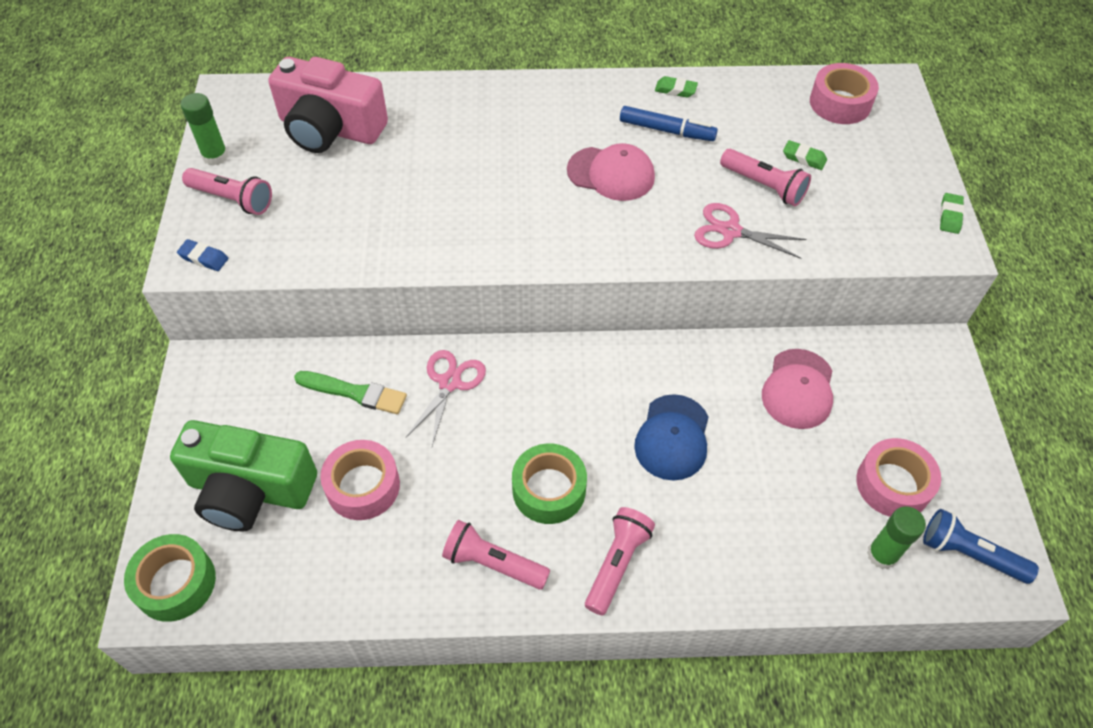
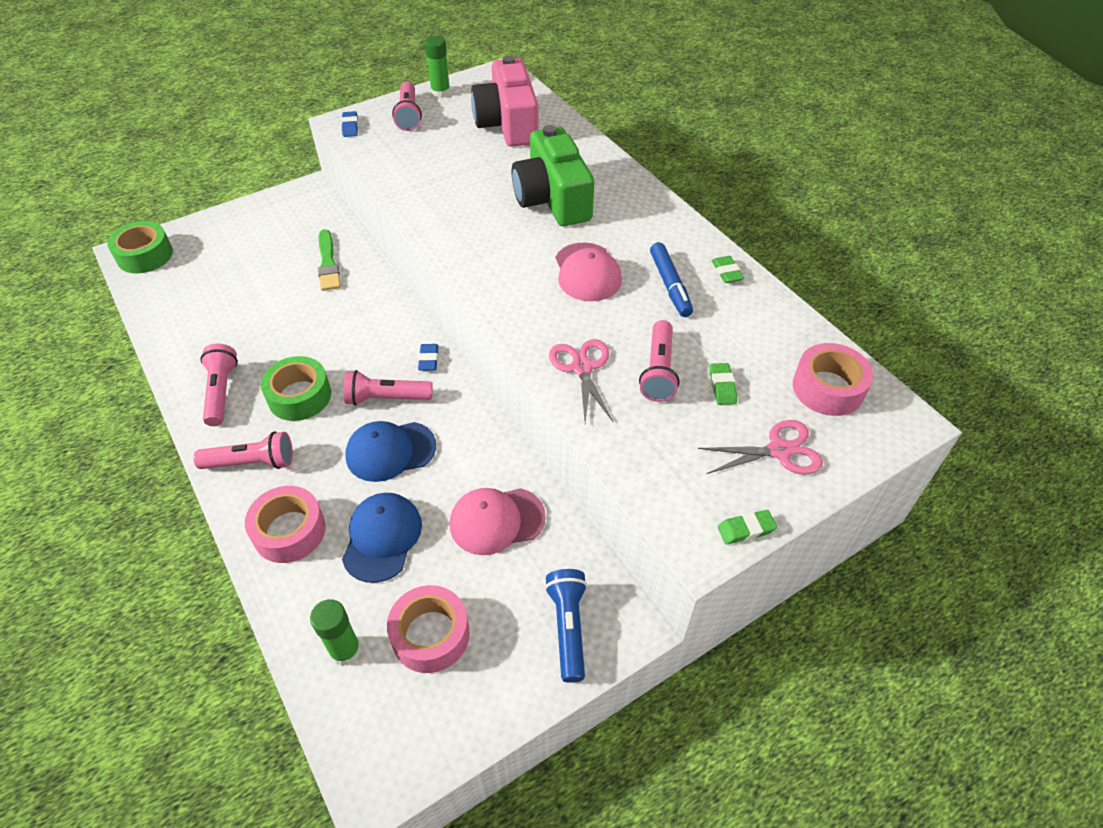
camera: 60 degrees right, 5 degrees down
(250, 489) = (226, 253): green camera -> green camera (552, 199)
(363, 486) = (254, 301): pink tape -> pink tape (289, 531)
(450, 383) = (365, 304): pink scissors -> pink scissors (779, 451)
(571, 360) = (428, 359): none -> blue eraser
(601, 415) = (386, 398): none -> pink flashlight
(773, 483) = (382, 538): none -> blue cap
(969, 554) = (382, 730): blue flashlight -> blue flashlight (568, 628)

